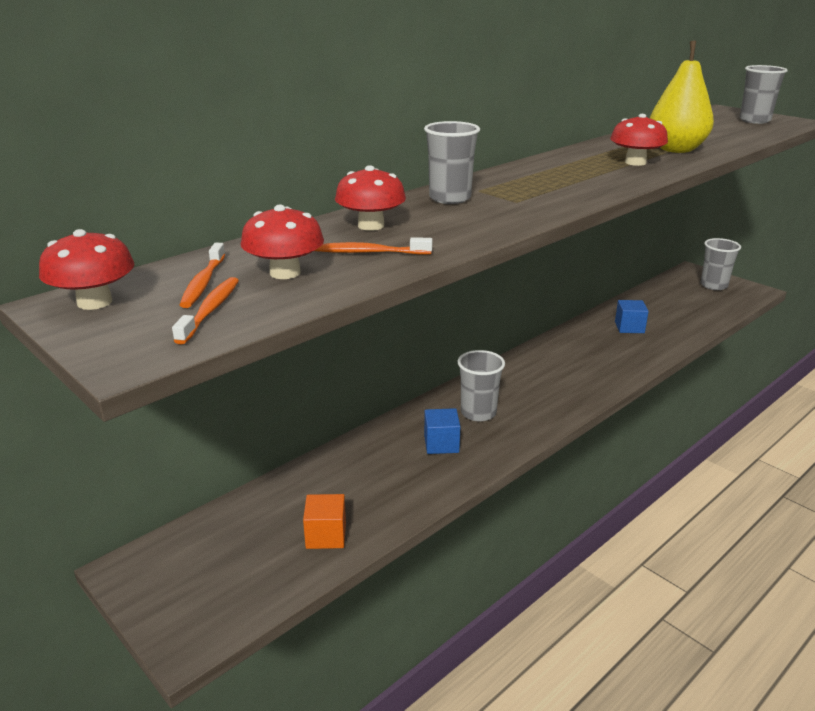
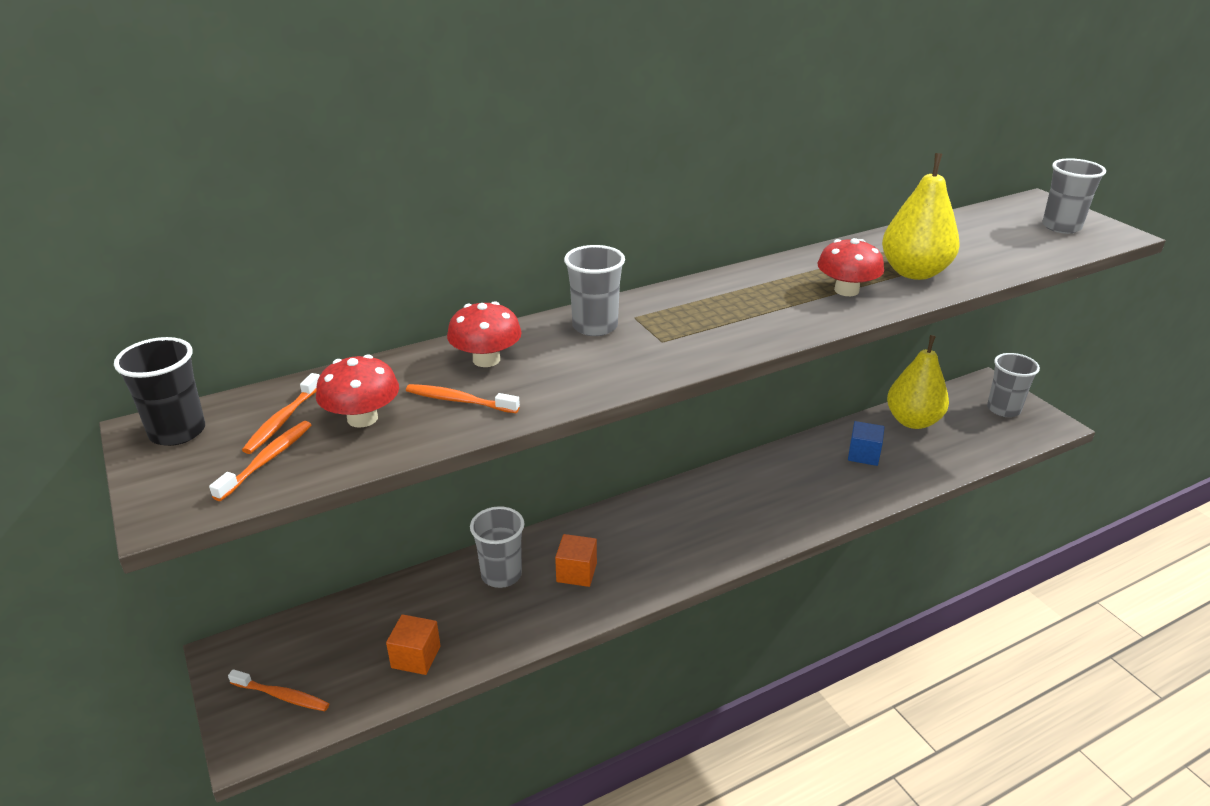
camera: 15 degrees right, 5 degrees up
(94, 302) = (177, 432): red mushroom -> black cup
(204, 593) = (281, 696): none -> orange toothbrush
(441, 444) = (576, 572): blue cube -> orange cube
(478, 413) = (633, 541): grey cup -> grey cup (501, 575)
(652, 301) = (913, 421): none -> yellow pear

